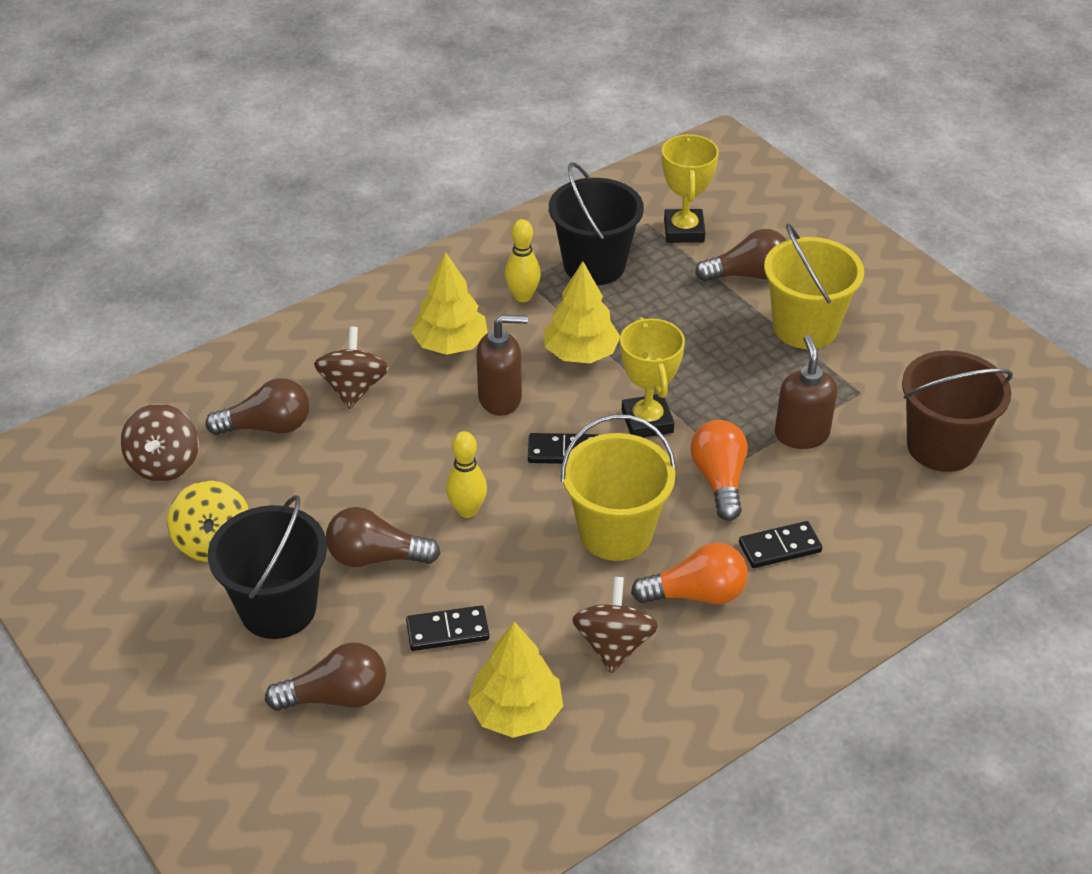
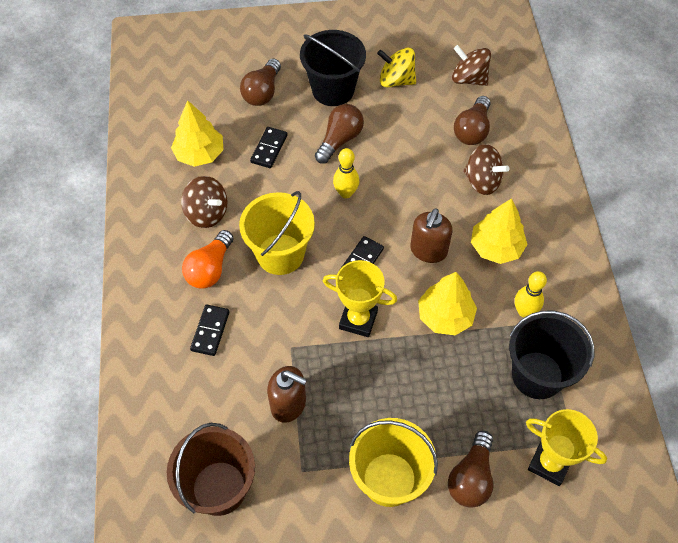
camera: 120 degrees right, 15 degrees up
(719, 480) = (283, 331): orange light bulb -> none

